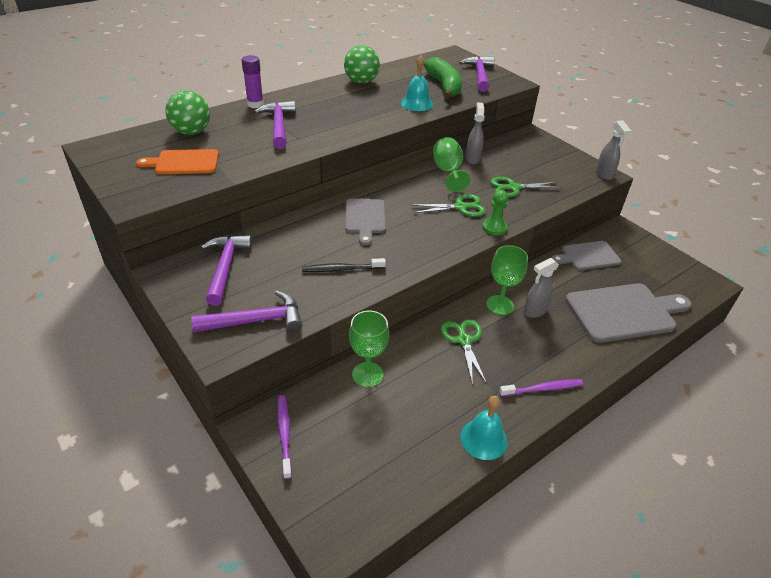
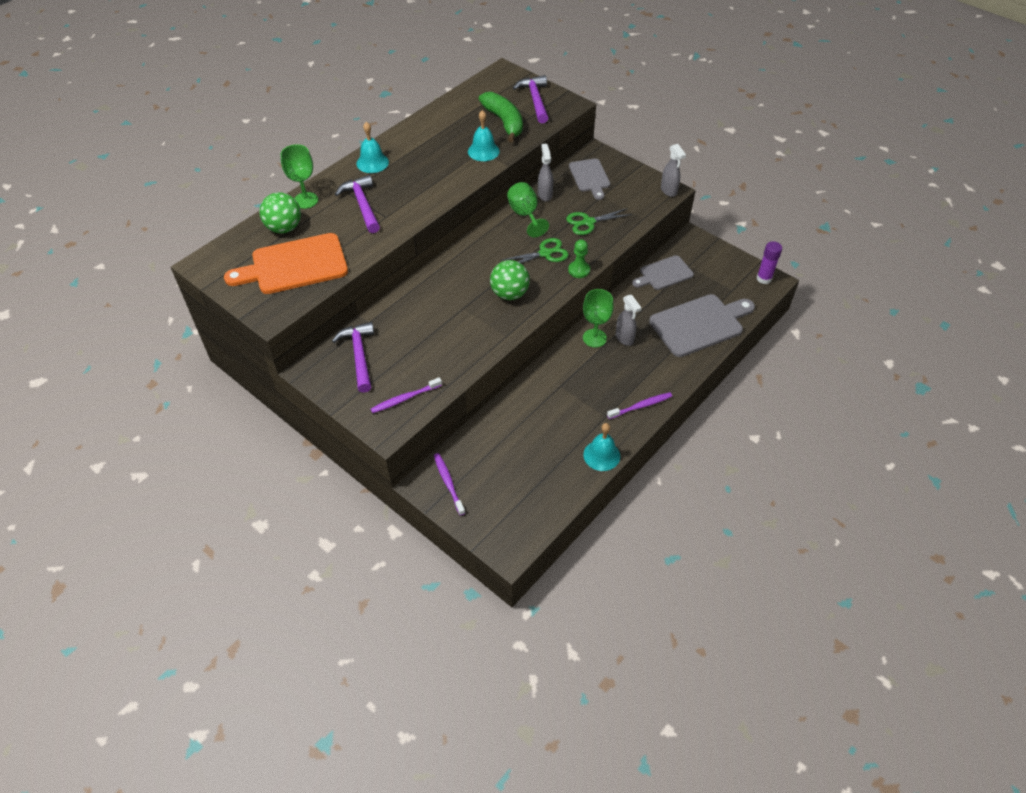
camera: 10 degrees left, 10 degrees up
(184, 162) = (294, 265): orange cutting board -> orange cutting board, size x1.65
(255, 104) = (329, 181): purple glue stick -> purple glue stick (764, 278)
(256, 321) = (404, 398): purple hammer -> purple toothbrush
(304, 97) = (372, 162): none -> turquoise bell
(341, 269) = (458, 338): black toothbrush -> none
(361, 82) = (422, 131): green ball -> green ball (509, 294)
(365, 218) = (463, 282): grey cutting board -> grey cutting board (590, 177)
(367, 374) = (499, 422): green goblet -> green goblet (306, 200)
(463, 340) = (570, 376): green scissors -> none
(534, 311) = (624, 338): grey spray bottle -> grey spray bottle turned 75 degrees counterclockwise

